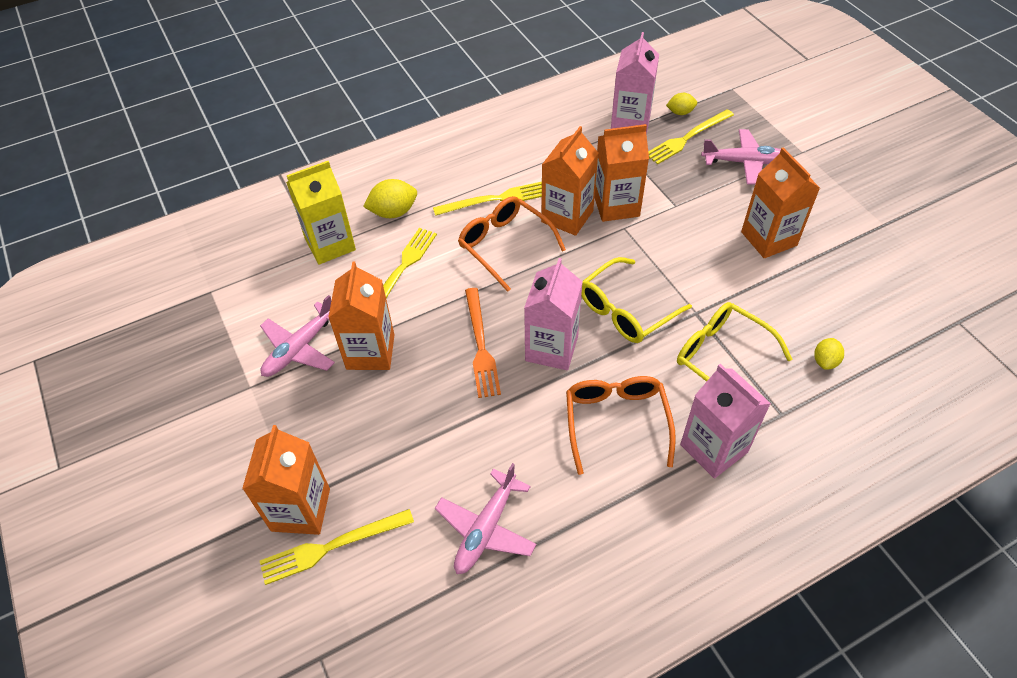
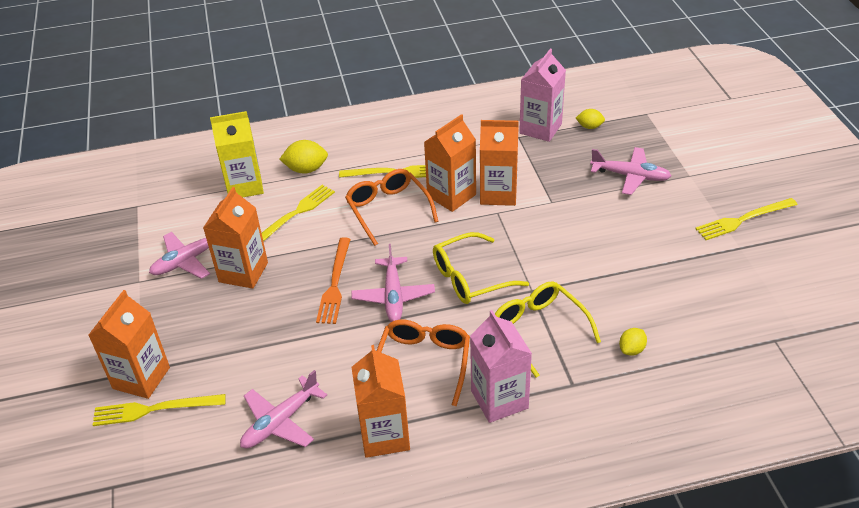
camera: 15 degrees right, 10 degrees down
(551, 348) = (393, 296): pink carton -> pink plane
(687, 138) = (587, 148): yellow fork -> yellow fork (743, 220)
(768, 238) = (625, 242): orange carton -> orange carton (384, 435)

